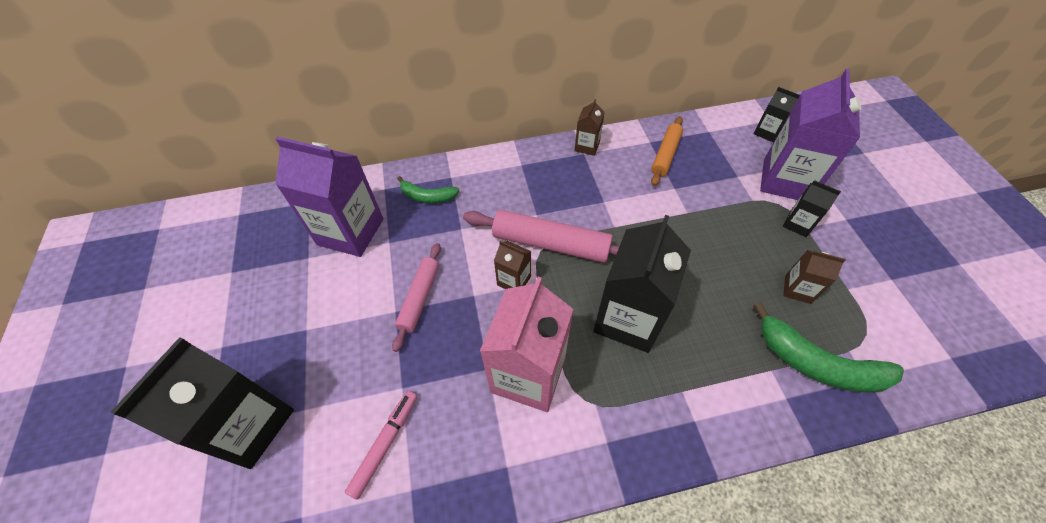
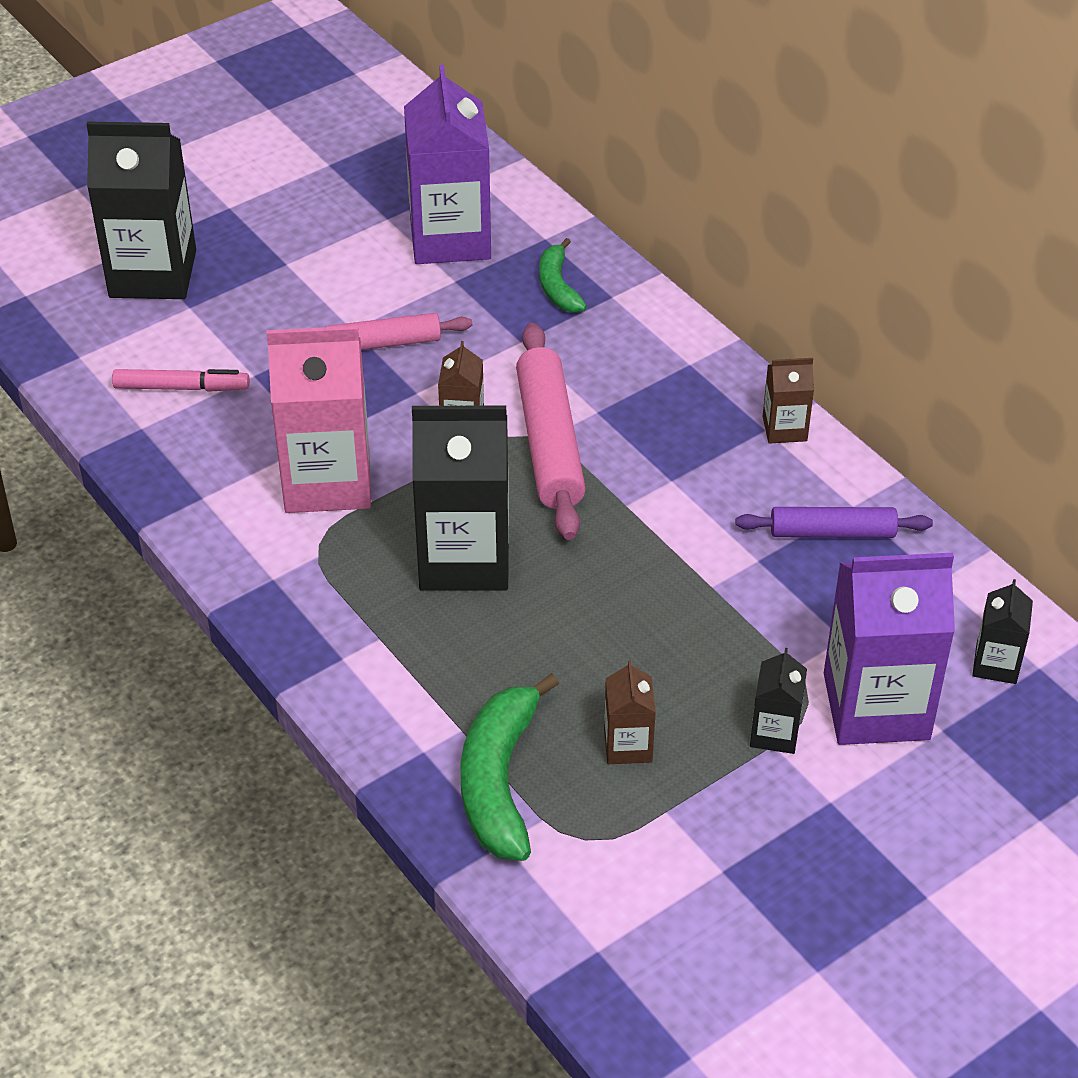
camera: 65 degrees right, 10 degrees down
(665, 155) = (832, 532): orange rolling pin -> purple rolling pin

